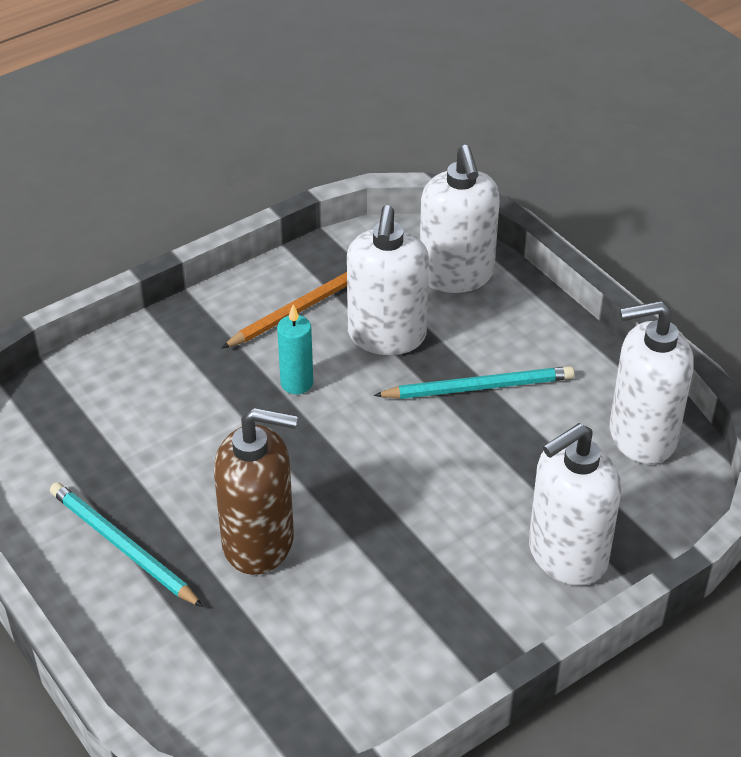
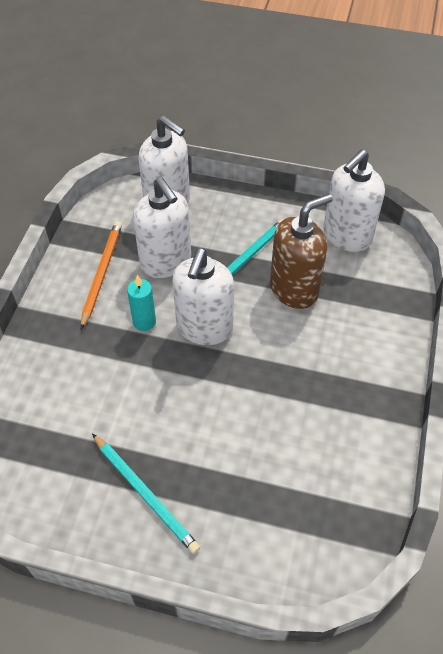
camera: 40 degrees left, 10 degrees up
(122, 546) = (145, 494): turquoise pencil -> turquoise pencil turned 135 degrees counterclockwise
(259, 542) = (220, 432): brown soap dispenser -> brown soap dispenser (294, 289)
(566, 555) = (378, 324): white soap dispenser -> white soap dispenser (204, 328)

